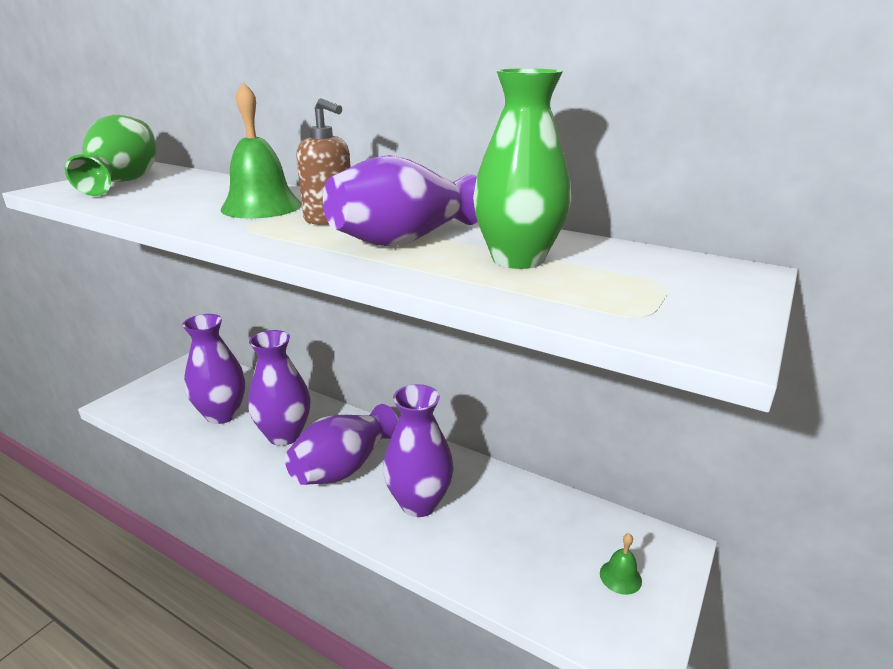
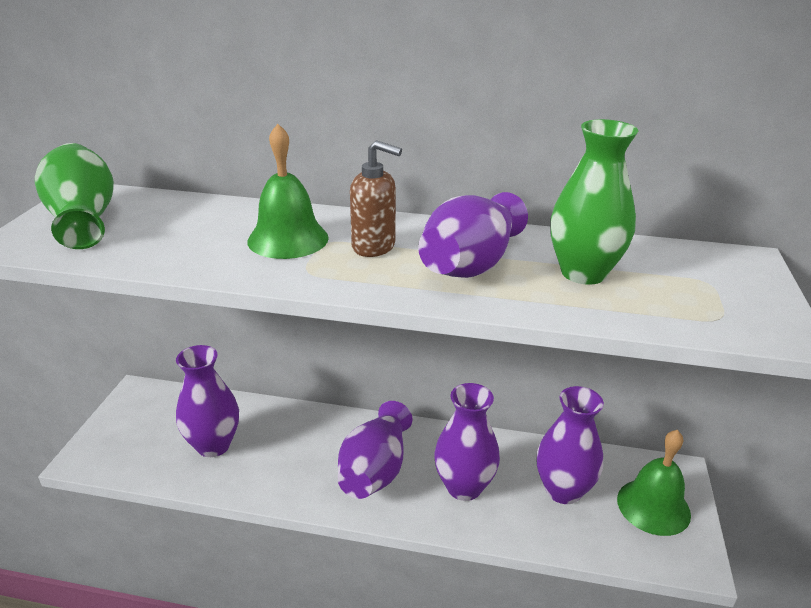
camera: 20 degrees left, 5 degrees up
(284, 435) = (295, 452): purple vase -> purple vase (563, 490)
(620, 577) = (653, 506): green bell -> green bell, size x2.09

